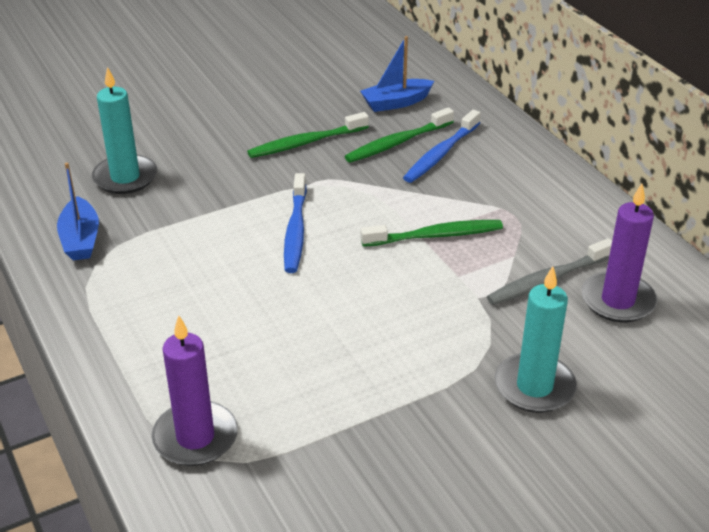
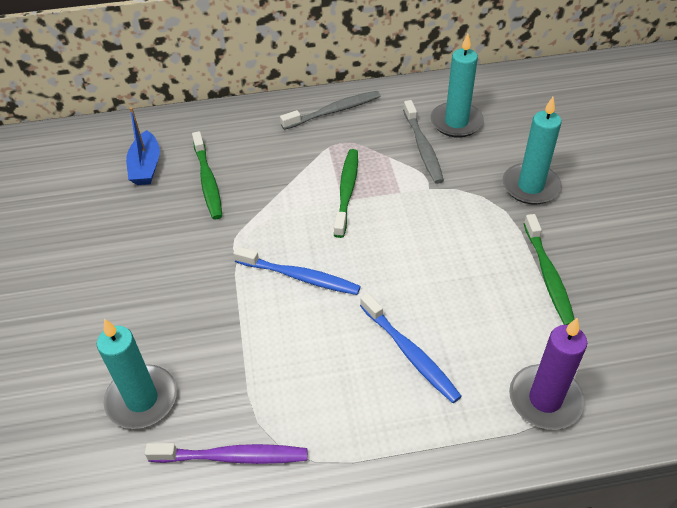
camera: 70 degrees left, 10 degrees up
(80, 239) = (232, 456): blue boat -> purple toothbrush
(306, 143) = (170, 241): green toothbrush -> green toothbrush (548, 275)
(441, 154) = (239, 159): blue toothbrush -> blue toothbrush (410, 353)
(565, 198) = (333, 111): none -> grey toothbrush
(617, 300) = (456, 122): purple candle -> turquoise candle

